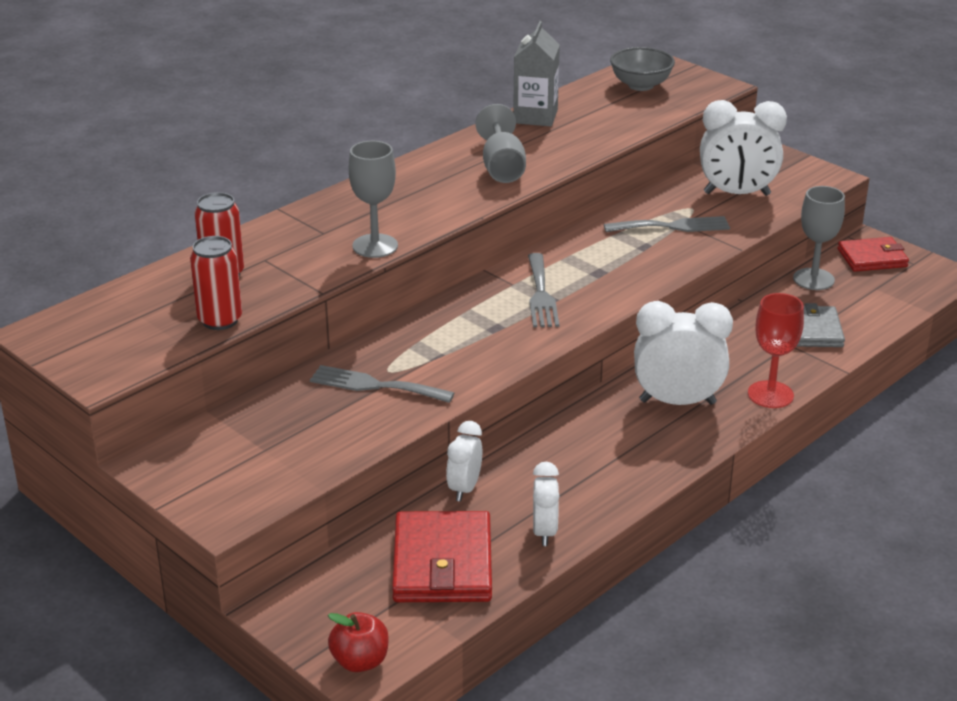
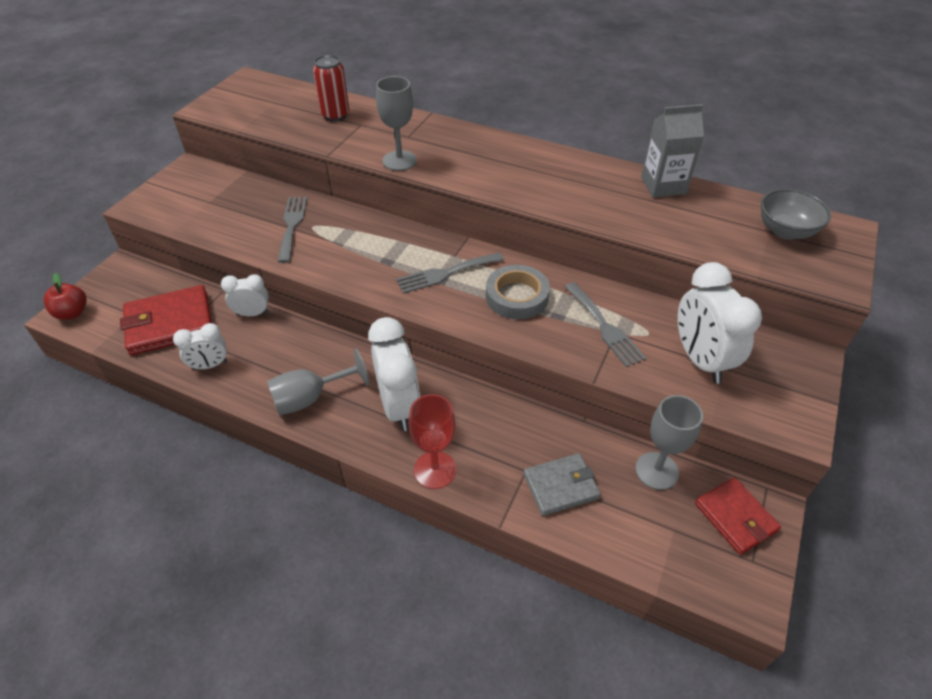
camera: 70 degrees right, 15 degrees up
(220, 320) = (278, 128): red can -> none
(502, 168) = (557, 188): grey goblet -> grey goblet (310, 398)
(603, 261) = (517, 296): none -> grey tape

